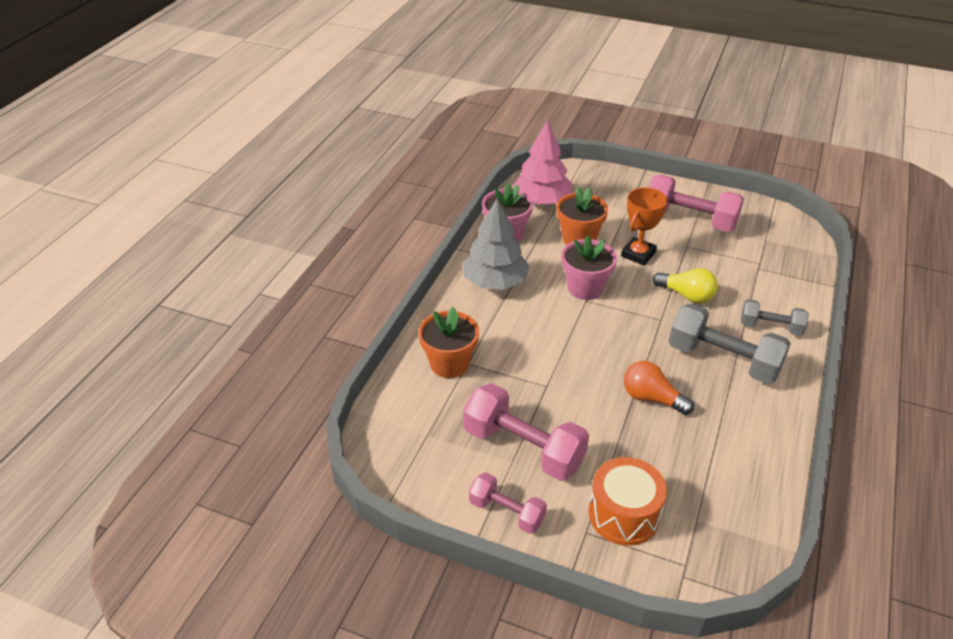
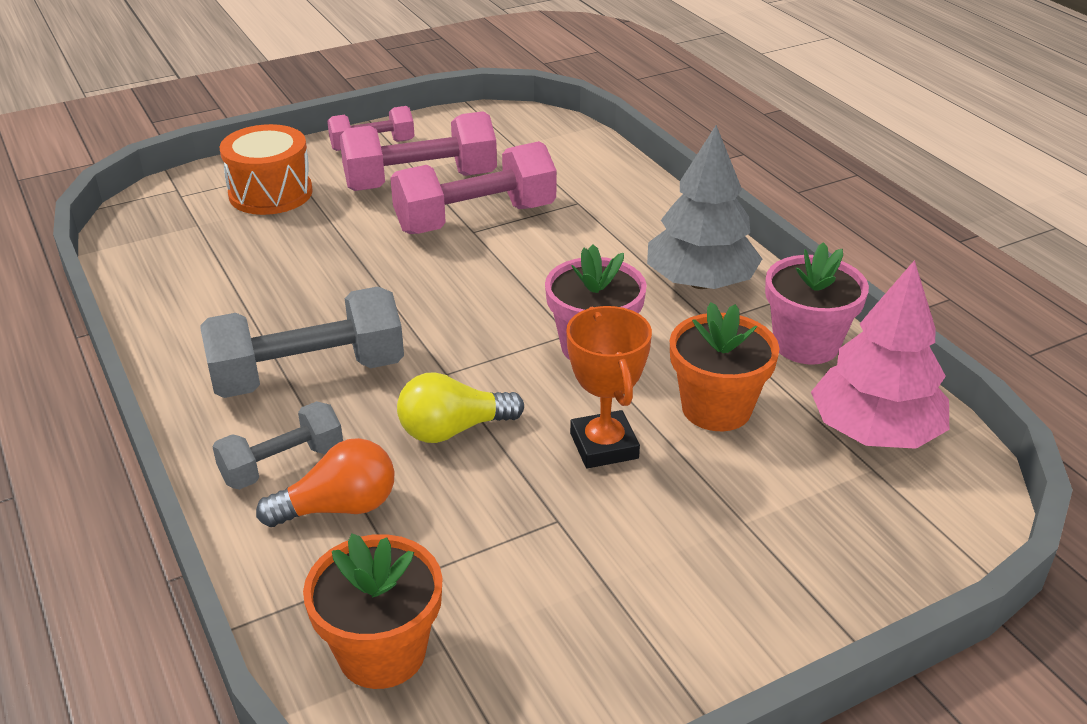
camera: 130 degrees right, 5 degrees down
(449, 364) = (592, 192): orange flower pot -> orange flower pot (382, 652)
(651, 398) = (350, 284): orange light bulb -> orange light bulb (339, 507)
(689, 219) = (624, 584): pink dumbbell -> pink dumbbell (475, 218)

